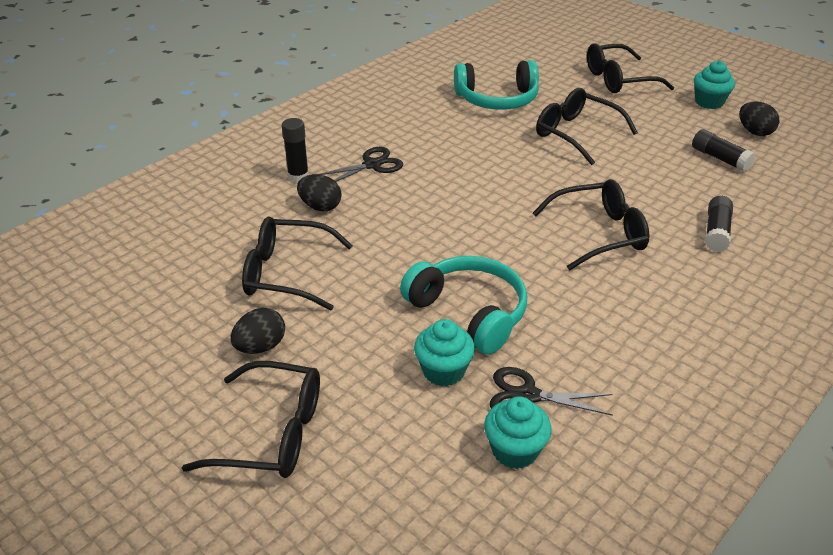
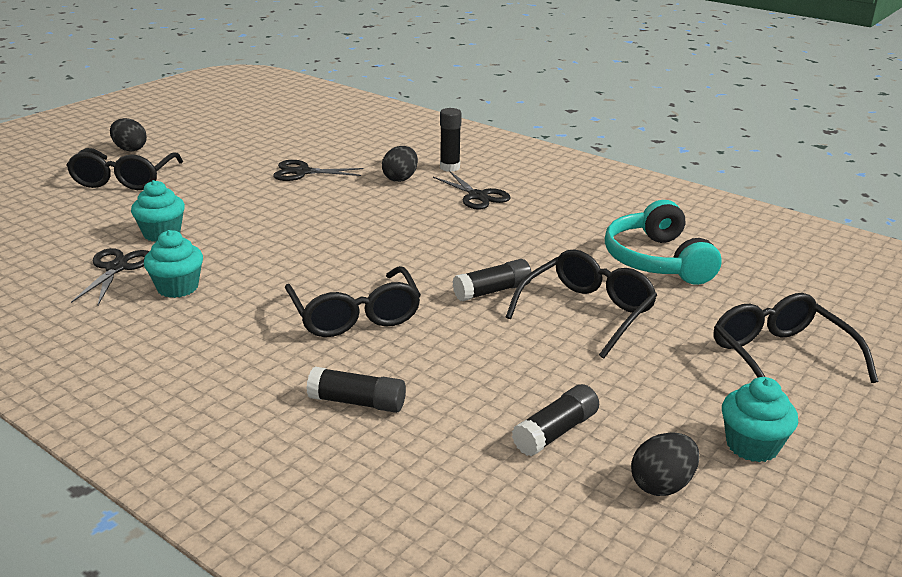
camera: 85 degrees right, 10 degrees down
(260, 347) = (215, 170): black egg -> black egg (130, 149)
(286, 273) = (302, 172): black glasses -> black scissors
(469, 313) = (233, 243): turquoise headphones -> none
(514, 450) = (59, 261): turquoise cupcake -> turquoise cupcake (178, 287)
(550, 169) = (492, 291): none -> black glue stick

